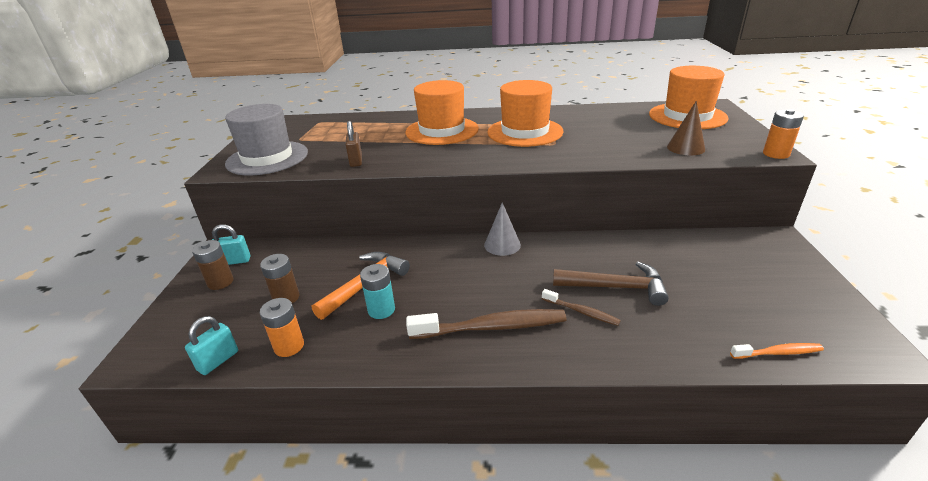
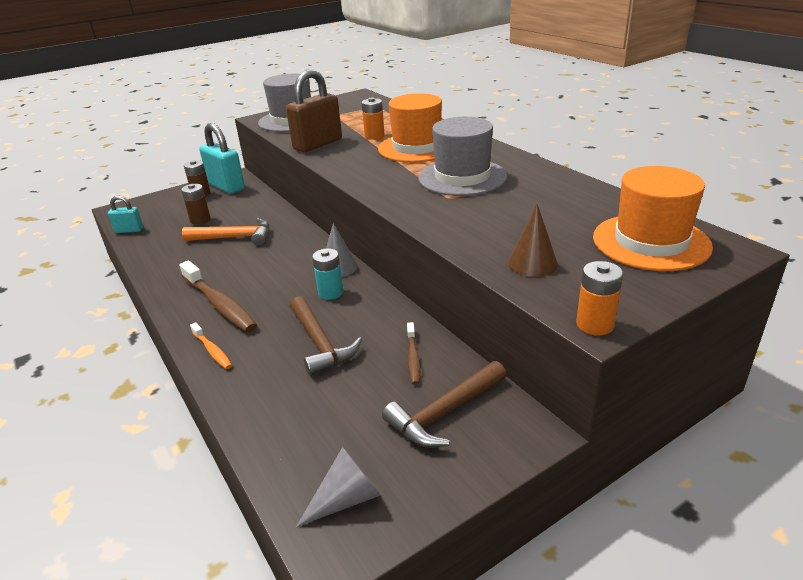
camera: 55 degrees right, 0 degrees up
(234, 261) = (226, 186): turquoise padlock -> turquoise padlock, size x1.91
(289, 346) = (153, 243): orange battery -> orange battery (374, 136)
(356, 161) = (317, 144): brown padlock -> brown padlock, size x1.91
(381, 310) = (210, 255): turquoise battery -> turquoise battery (330, 292)
(525, 132) = (462, 177): orange hat -> grey hat
(581, 312) = (268, 337): brown toothbrush -> brown toothbrush (413, 358)
(743, 261) = (445, 412): none -> brown hammer
(778, 353) = (283, 466): orange toothbrush -> orange toothbrush (212, 350)
(827, 331) = (346, 499): none -> grey cone

